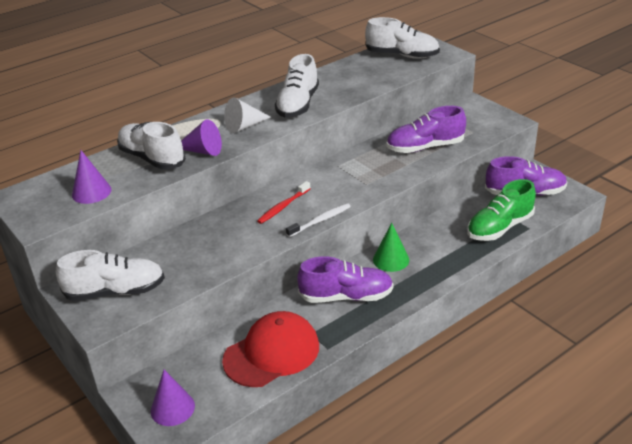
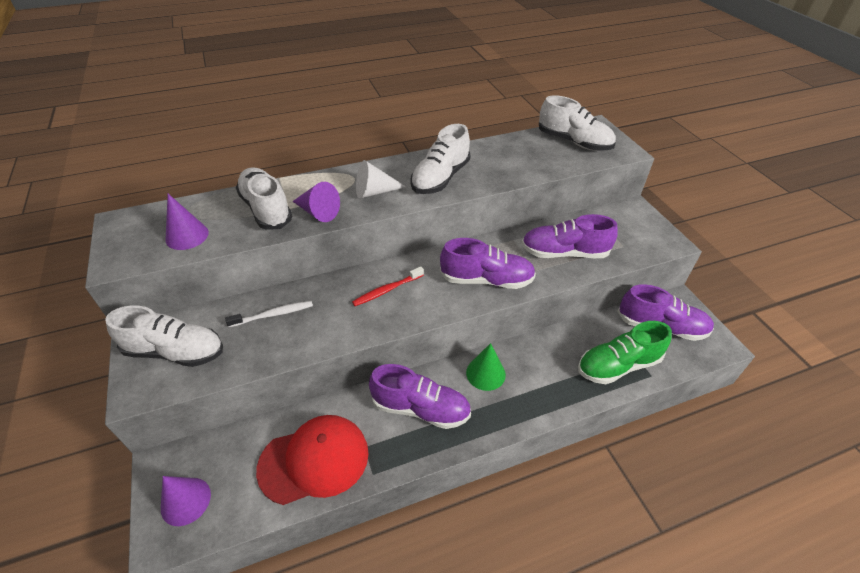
camera: 15 degrees right, 10 degrees up
(320, 221) = (416, 319): white toothbrush -> white toothbrush (273, 314)
(367, 180) = (486, 280): none -> purple shoe

